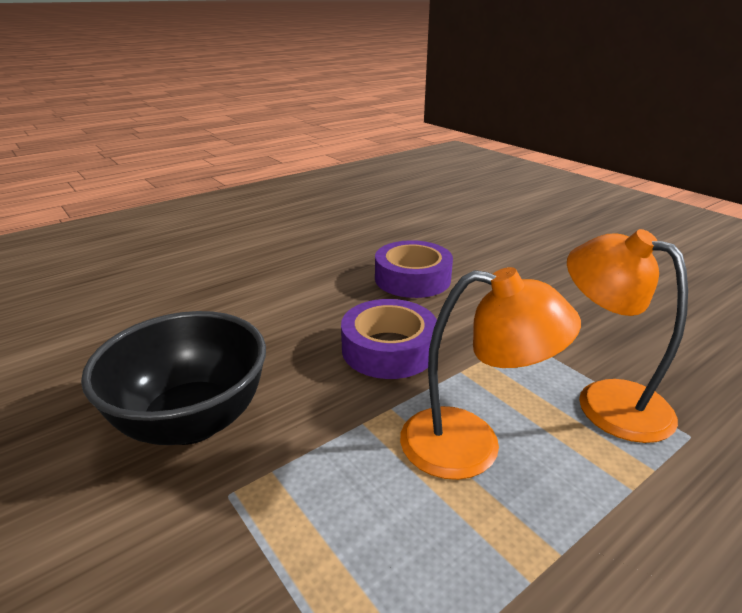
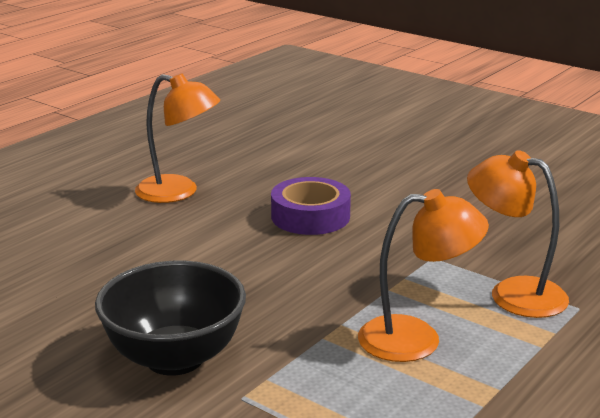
camera: 15 degrees left, 5 degrees down
(307, 242) = (178, 192): none -> orange lamp
(389, 349) = (317, 281): purple tape -> none

